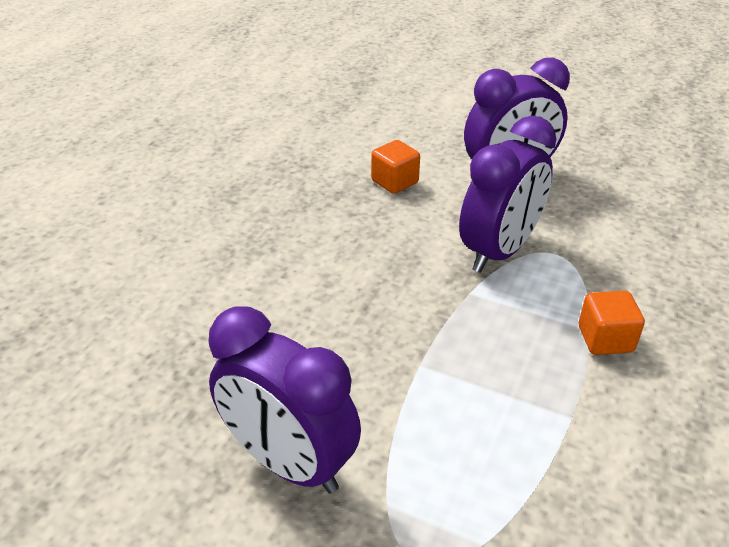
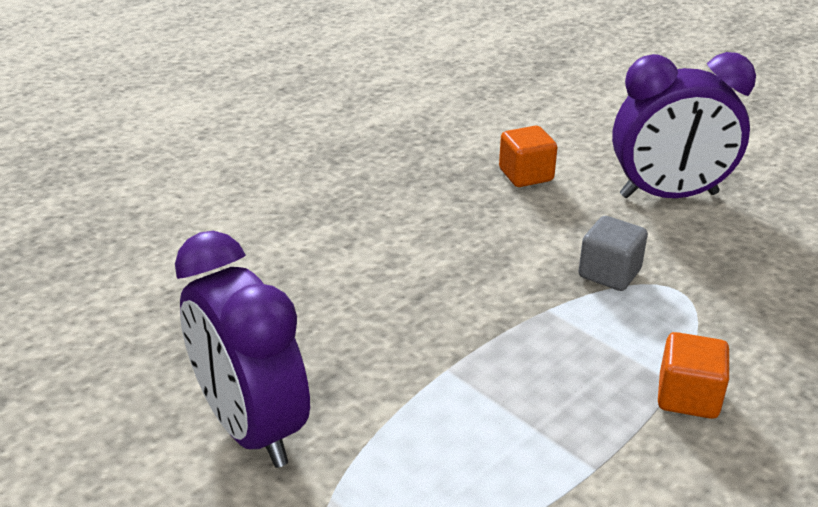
camera: 20 degrees right, 5 degrees down
(499, 251) = (609, 273): purple clock -> grey cube

